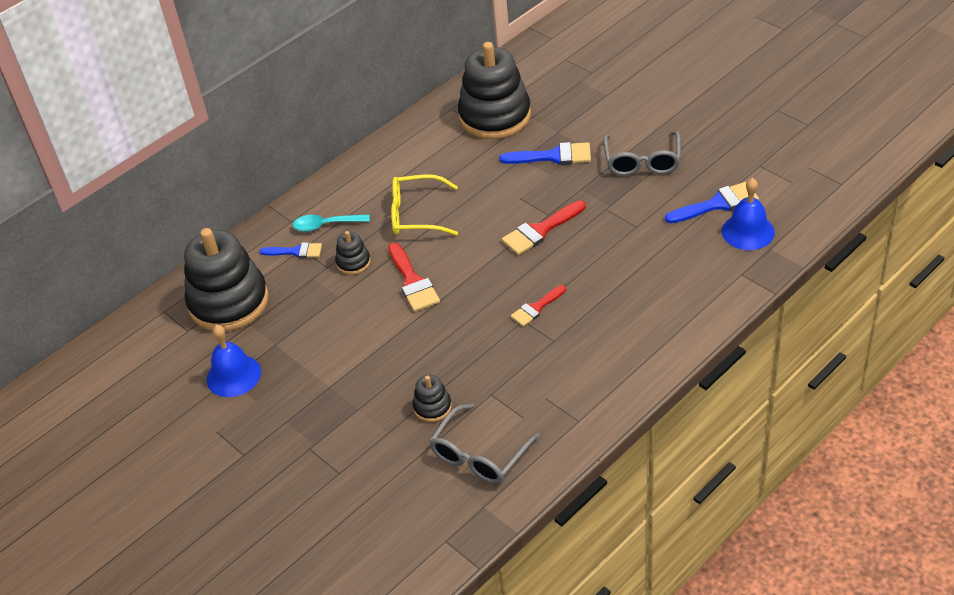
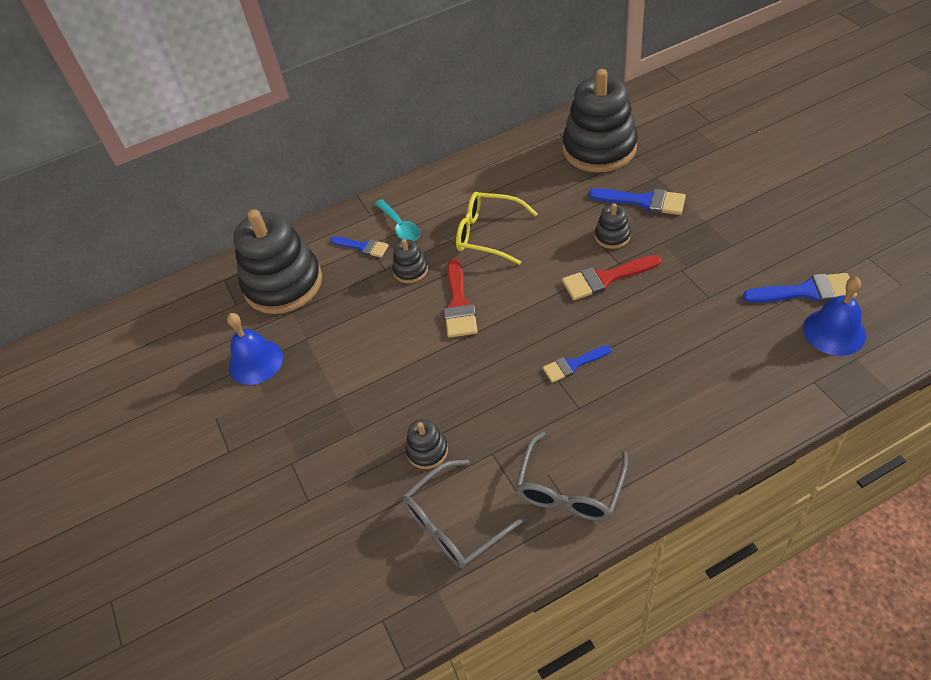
camera: 20 degrees right, 5 degrees up
(326, 225) = (400, 226): turquoise spoon -> turquoise spoon turned 135 degrees counterclockwise
(534, 193) = (612, 236): none -> black stacking toy
(536, 308) = (573, 365): red brush -> blue brush
(642, 161) = (736, 226): grey glasses -> grey glasses (570, 489)

